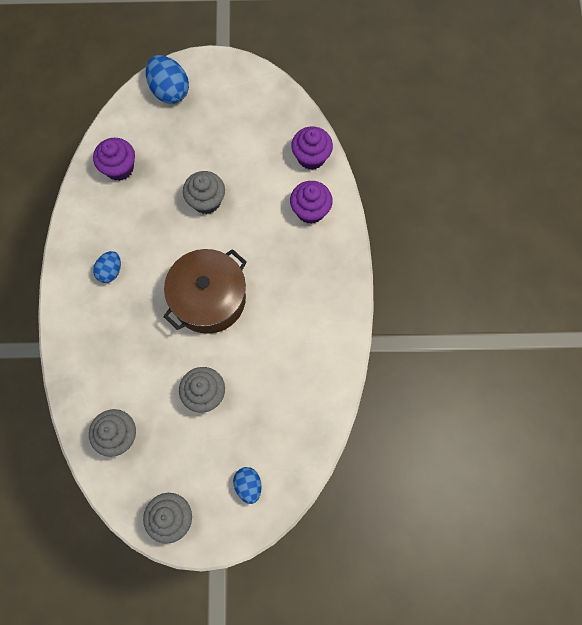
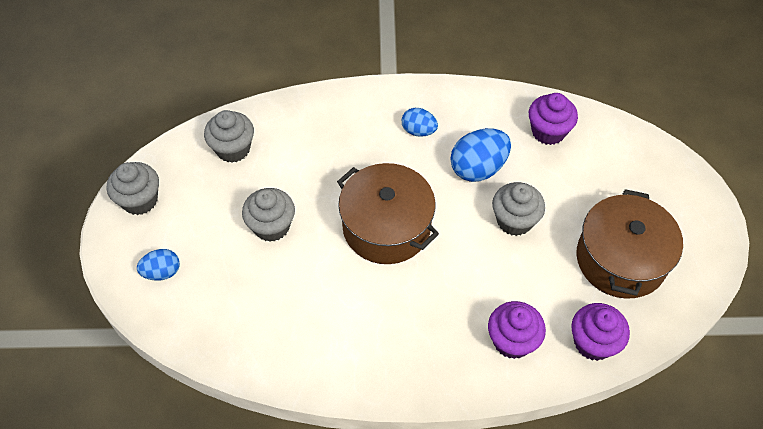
camera: 90 degrees right, 15 degrees down
(169, 91) = (663, 176): blue egg -> blue egg (478, 168)
(243, 130) = (621, 259): none -> brown pot

